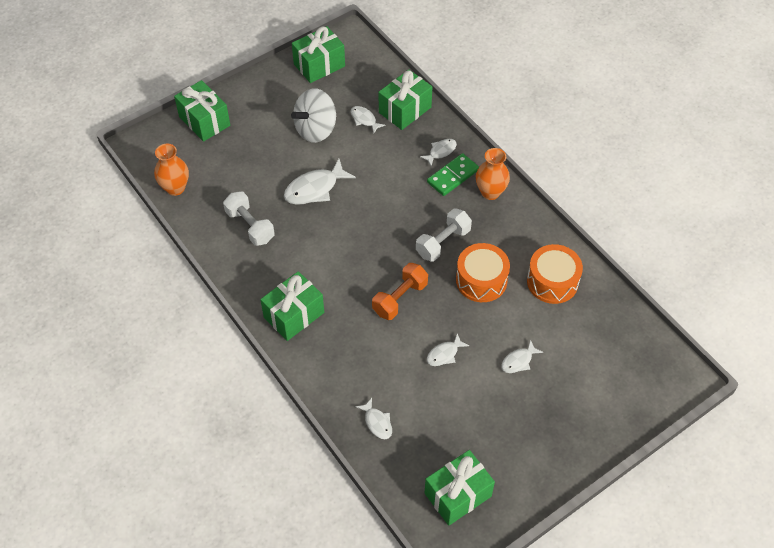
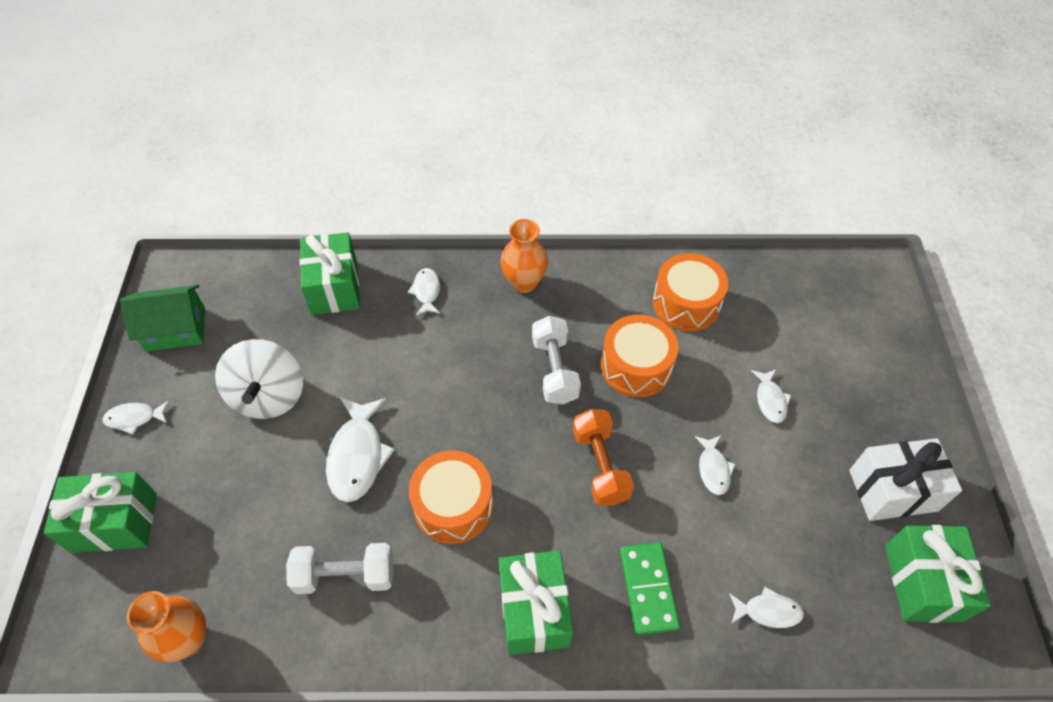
camera: 55 degrees left, 0 degrees up
(319, 65) = (176, 329): green gift -> green house
(321, 246) = (453, 505): none -> orange drum
(364, 119) = (306, 335): white fish -> white fish (134, 418)
(453, 176) = (471, 302): green domino -> green domino (648, 589)
(509, 455) = (893, 490): none -> white gift

